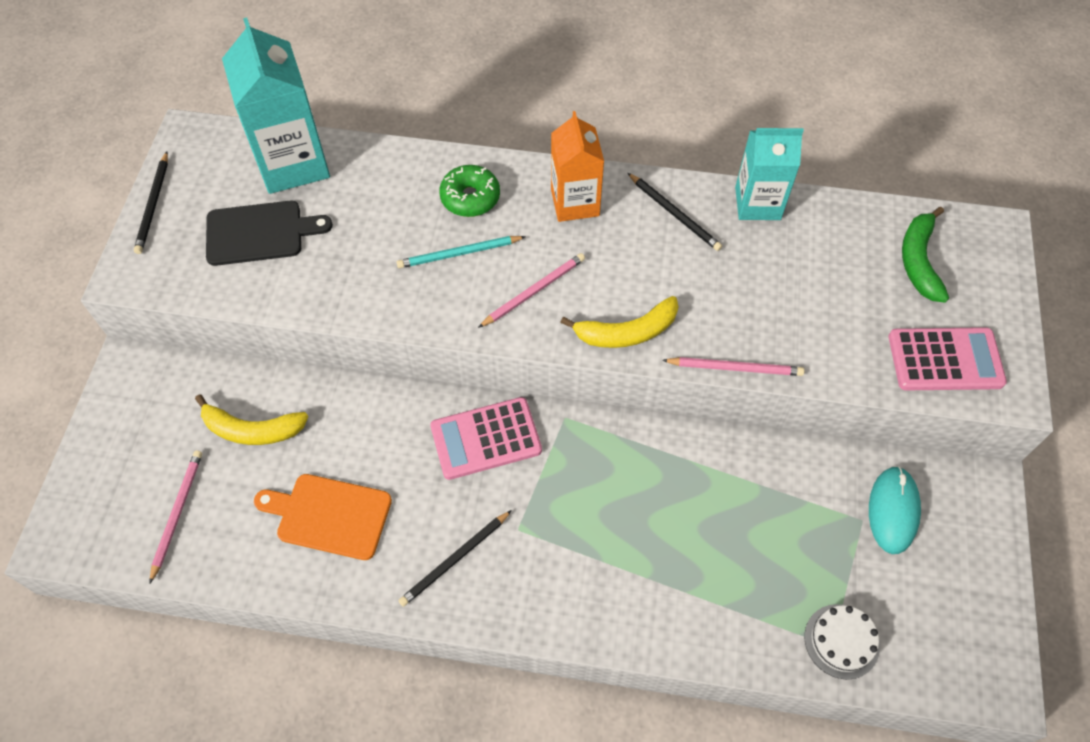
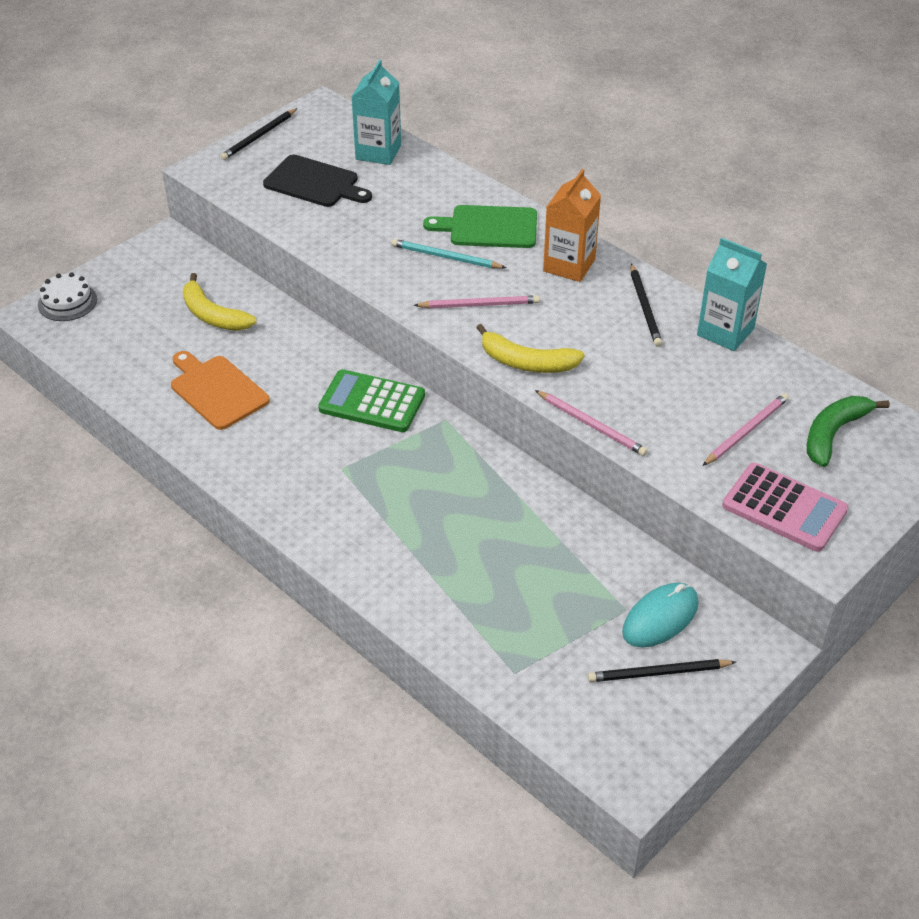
camera: 35 degrees right, 15 degrees down
(177, 513) = (120, 338): pink pencil -> pink pencil (746, 431)
(293, 163) = (378, 152): turquoise carton -> turquoise carton, size x0.66
(455, 559) = (278, 461): black pencil -> black pencil (658, 673)
(470, 198) = (489, 227): green donut -> green cutting board
(486, 439) = (372, 402): pink calculator -> green calculator
(841, 641) = (525, 674): white cake -> white cake (67, 302)

